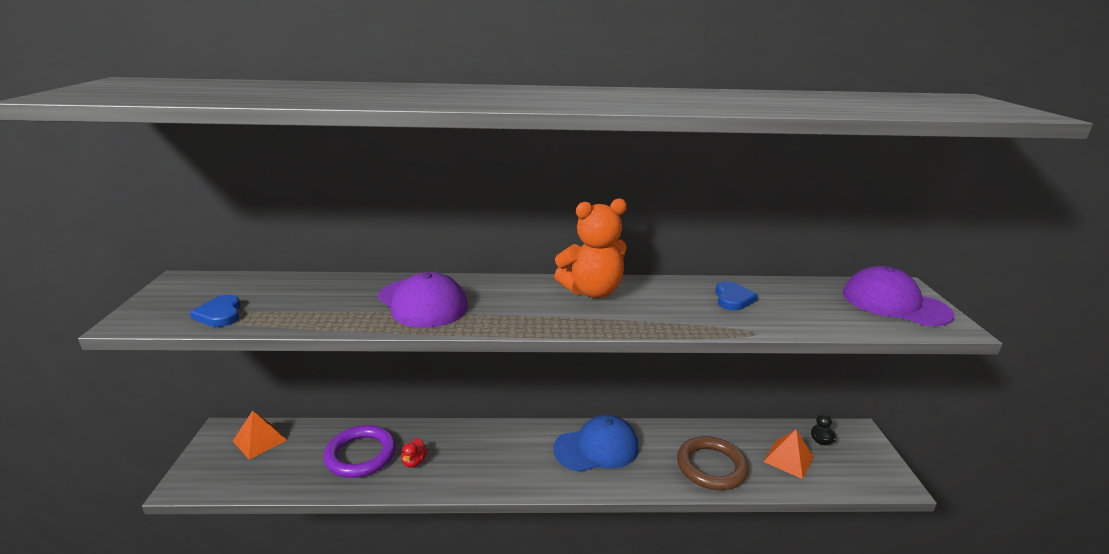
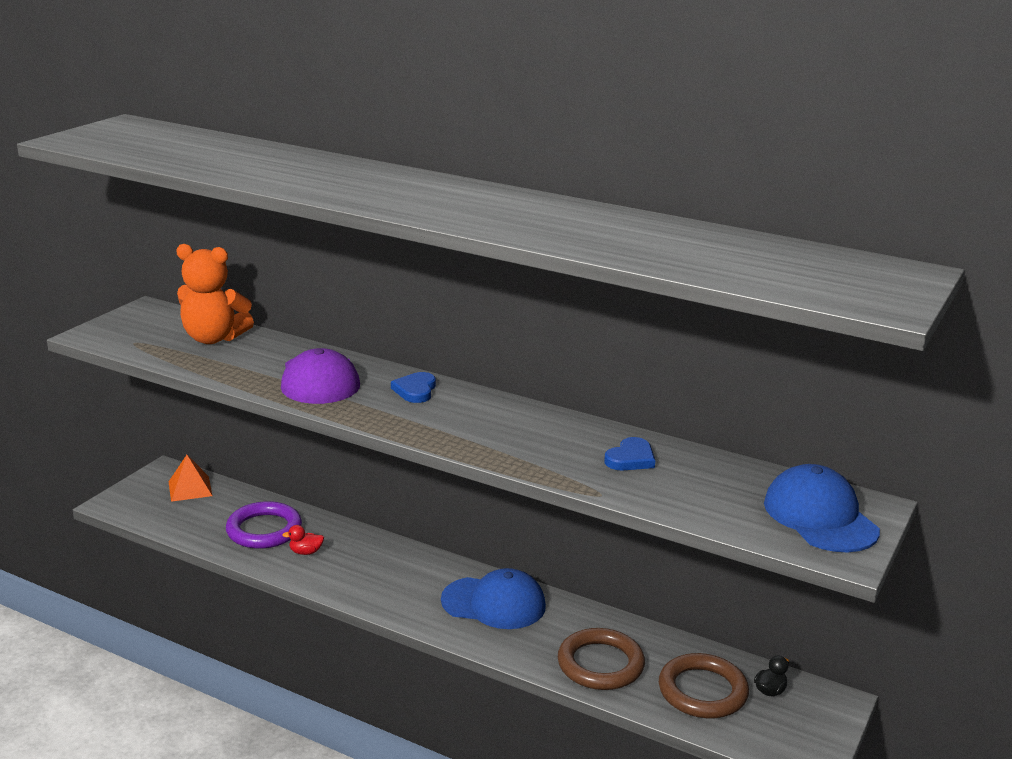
camera: 30 degrees right, 0 degrees up
(220, 314) = (153, 346): blue heart -> blue heart (415, 390)
(414, 462) = (305, 552): red duck -> red duck turned 45 degrees clockwise
(592, 291) = (491, 411): orange teddy bear -> orange teddy bear (213, 338)
(788, 459) = (702, 691): orange pyramid -> brown ring
(894, 303) = (820, 517): purple cap -> blue cap

